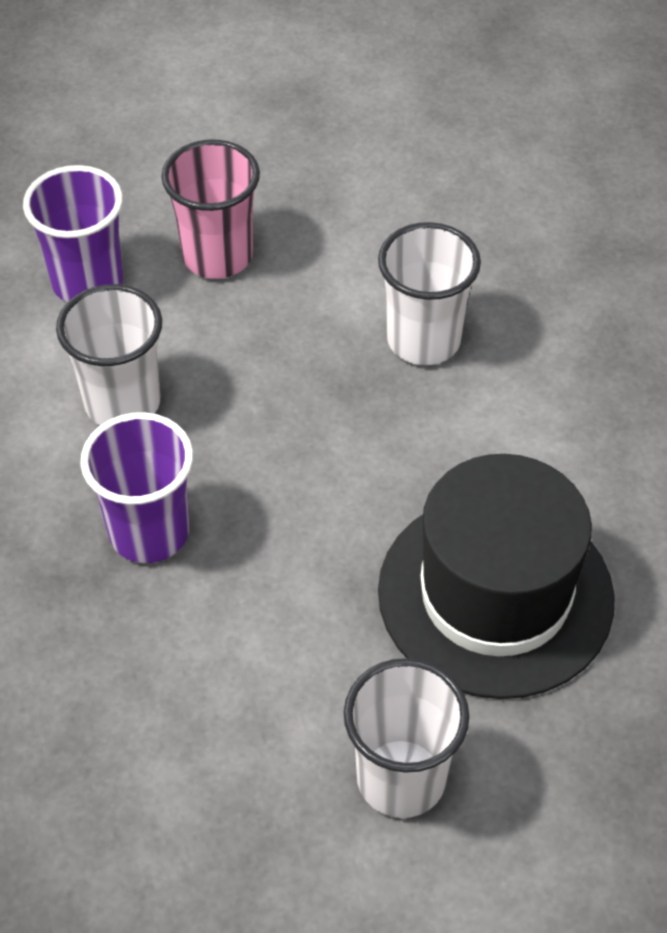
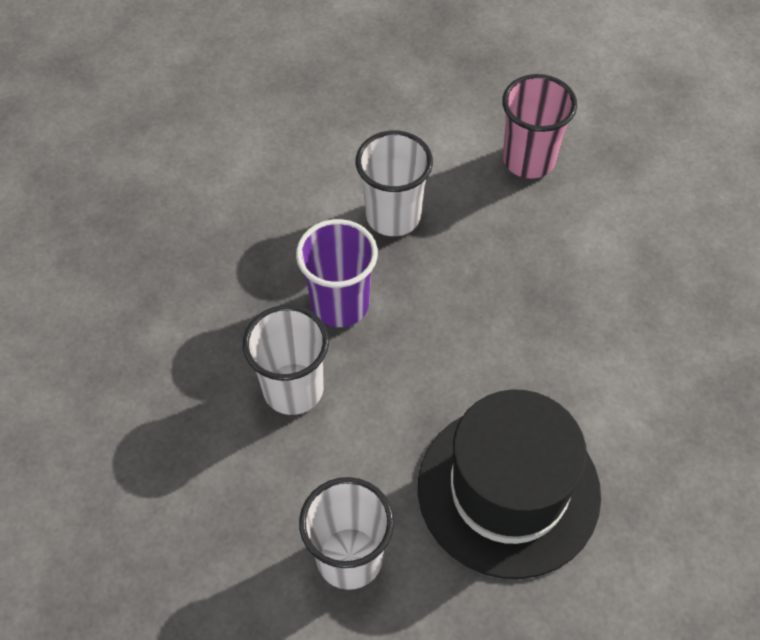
camera: 40 degrees right, 5 degrees up
(87, 282) = (437, 129): purple cup -> none
(423, 340) = (611, 296): white cup -> white cup (293, 389)

